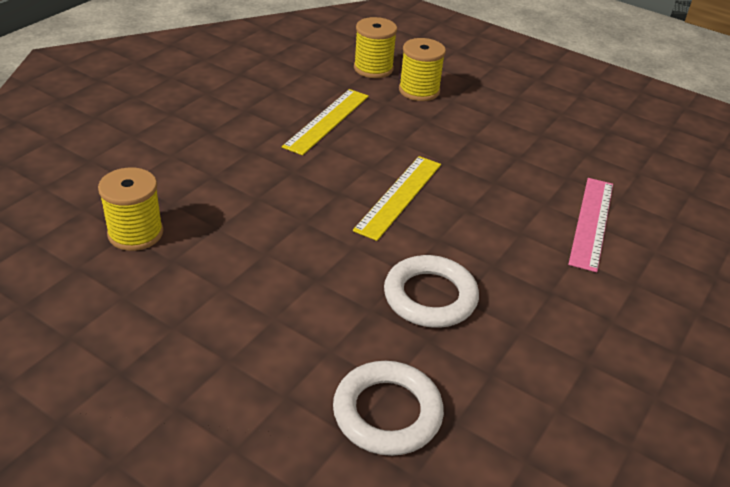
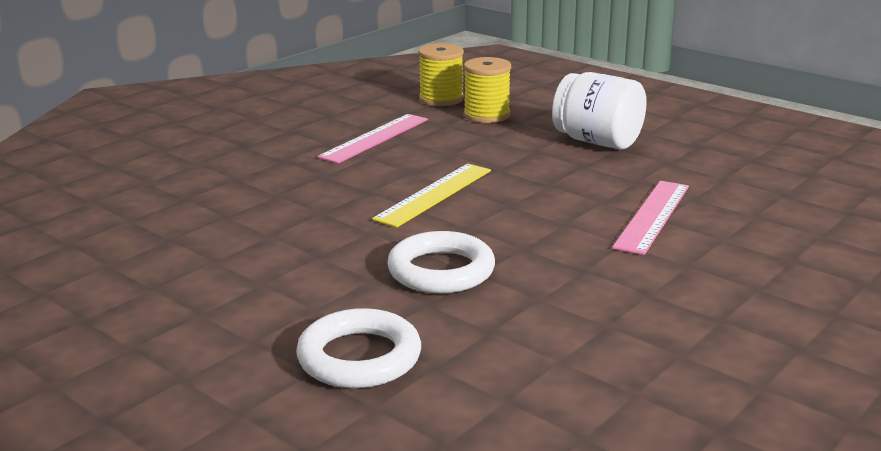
camera: 10 degrees right, 15 degrees down
(135, 233) = (138, 219): yellow spool -> none
(327, 121) = (375, 138): yellow ruler -> pink ruler
(523, 126) = (597, 141): none -> white jar

